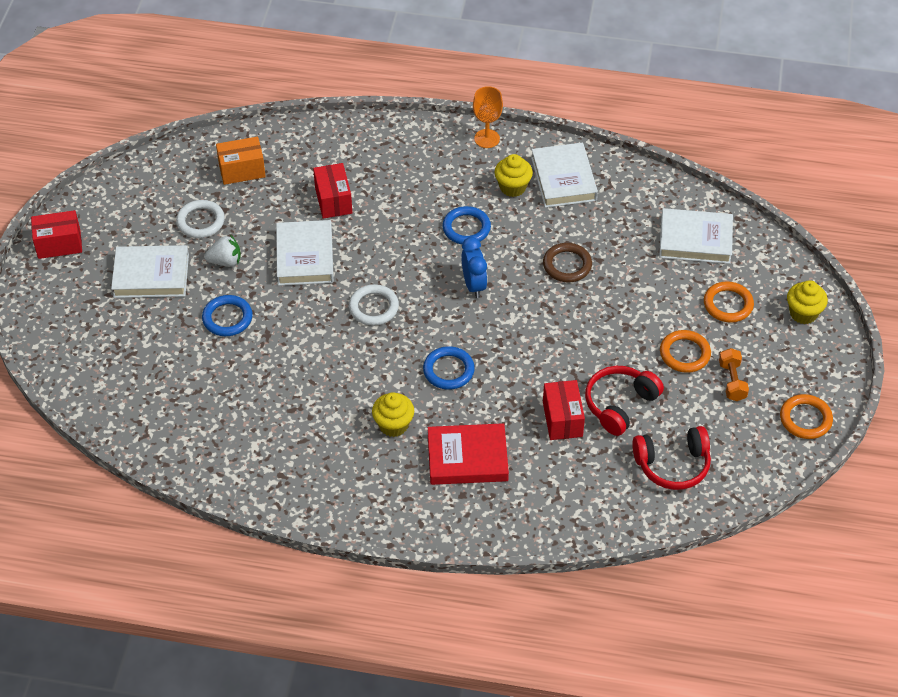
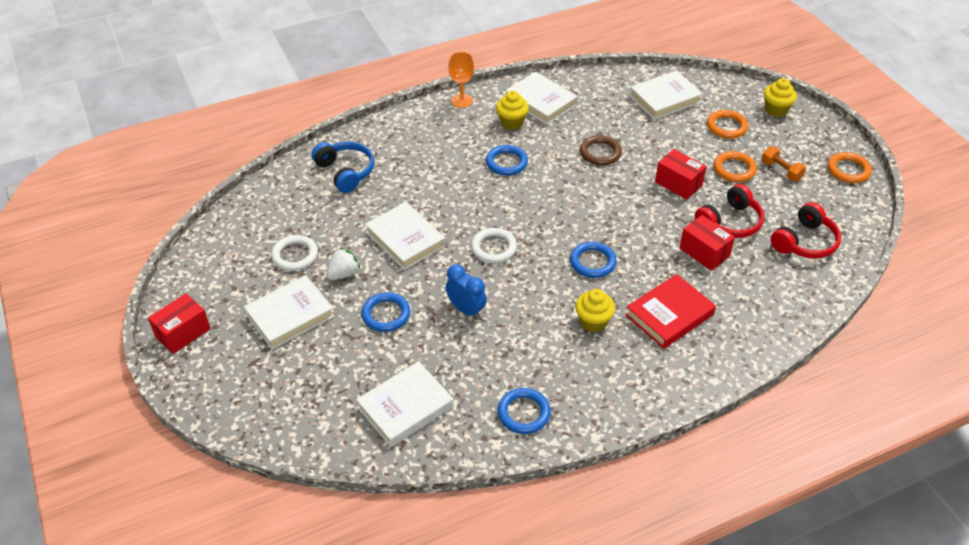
camera: 35 degrees left, 5 degrees down
(172, 407) = (405, 407): none -> white book
(242, 170) = (295, 203): orange box -> none
(259, 468) = (523, 413): none -> blue ring
(312, 161) = (345, 172): none -> blue headphones
(333, 200) = (389, 190): red box -> red box (678, 184)
(474, 285) = (550, 197): blue clock -> blue clock (466, 310)
(620, 404) = (730, 222): red headphones -> red headphones turned 135 degrees counterclockwise

